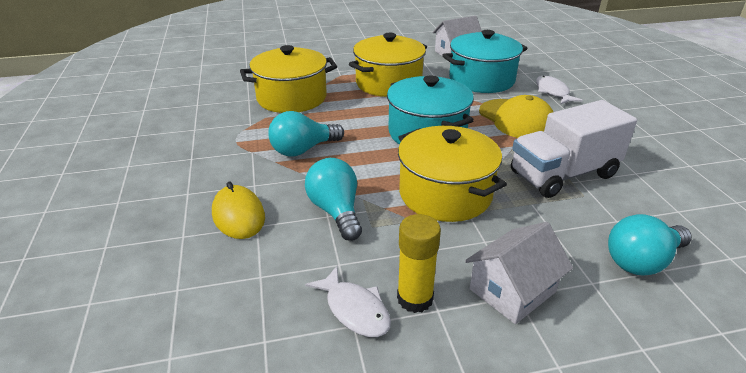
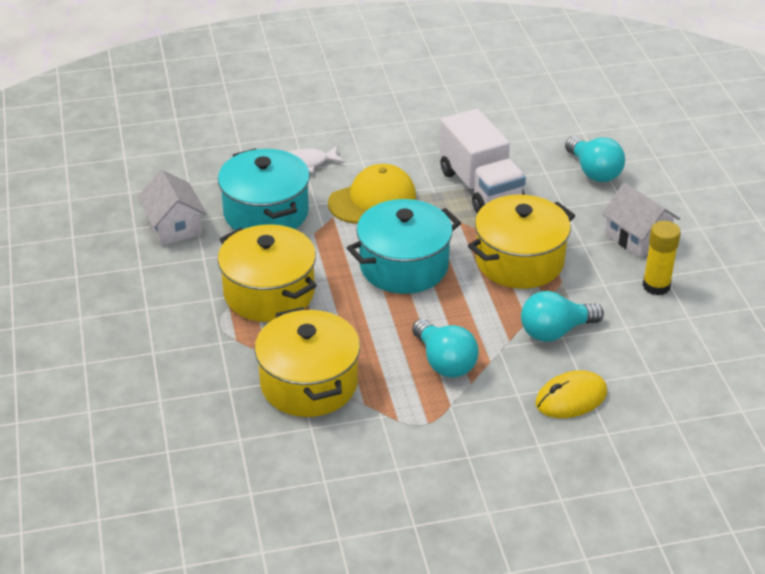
camera: 90 degrees left, 5 degrees up
(355, 310) = (674, 317): white fish -> none

